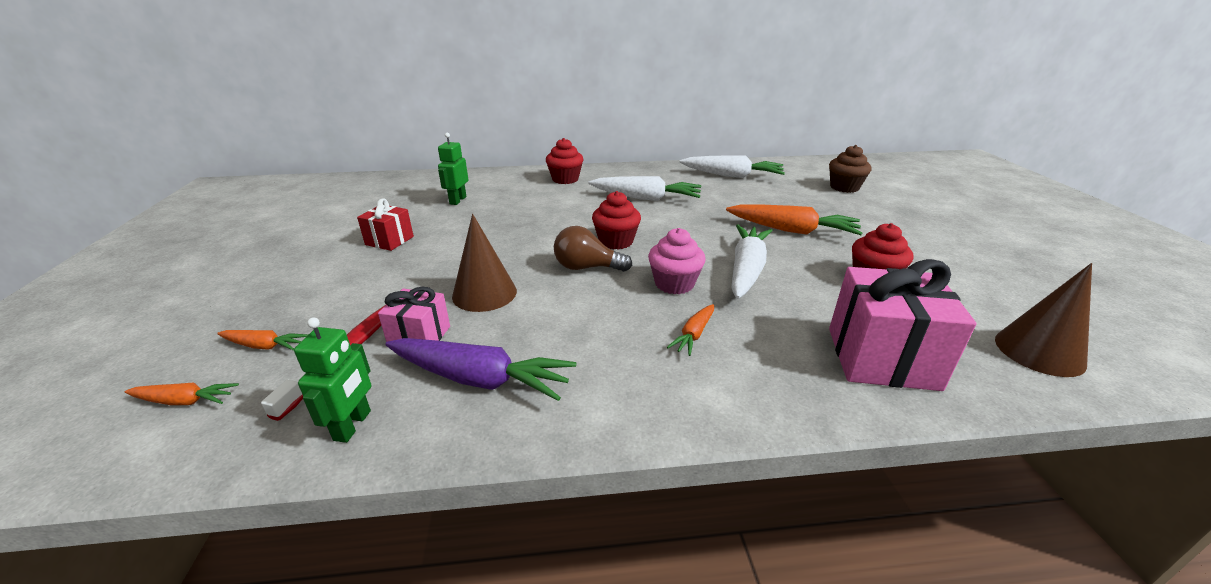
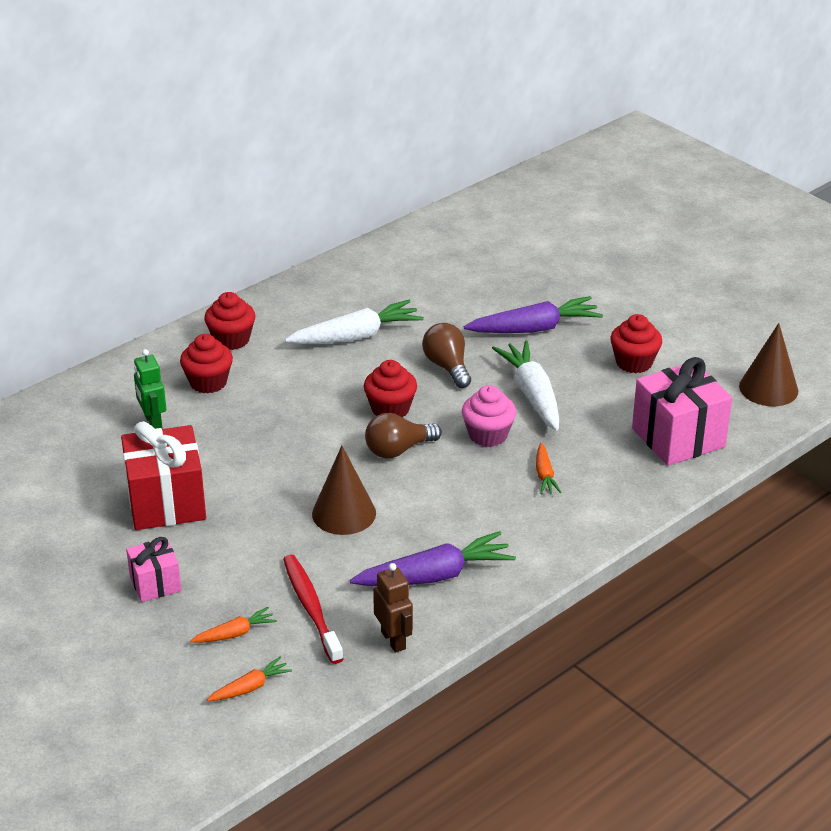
camera: 35 degrees left, 5 degrees up
(353, 425) = (393, 640): green robot -> brown robot
(389, 241) = (166, 502): red gift -> red gift, size x1.81
(420, 336) = (346, 570): pink gift -> pink gift (155, 583)
(520, 193) = (208, 382): none -> red cupcake
(692, 231) = (447, 367): none -> brown light bulb
(732, 176) = (412, 262): white carrot -> none
(792, 230) = (535, 328): orange carrot -> purple carrot
(844, 187) = (540, 240): brown cupcake -> none

